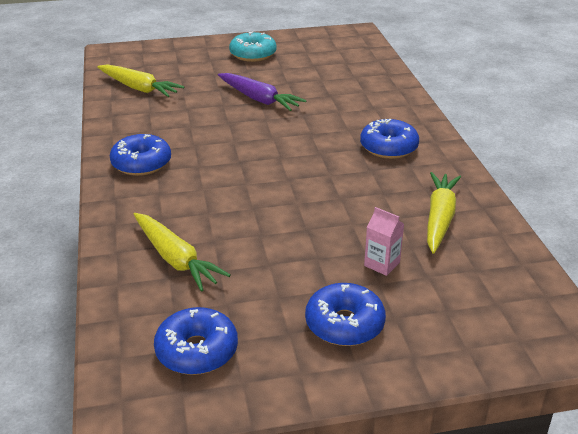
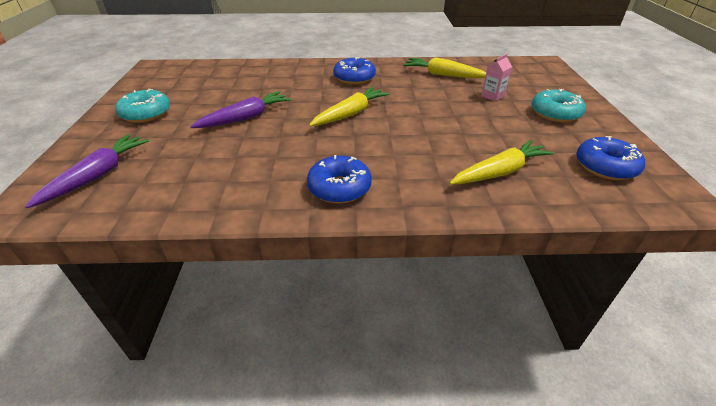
camera: 80 degrees left, 5 degrees up
(139, 88) = (160, 187): yellow carrot -> yellow carrot (350, 114)
(153, 63) = (97, 175): none -> purple carrot
(344, 324) = (555, 113): blue donut -> turquoise donut

